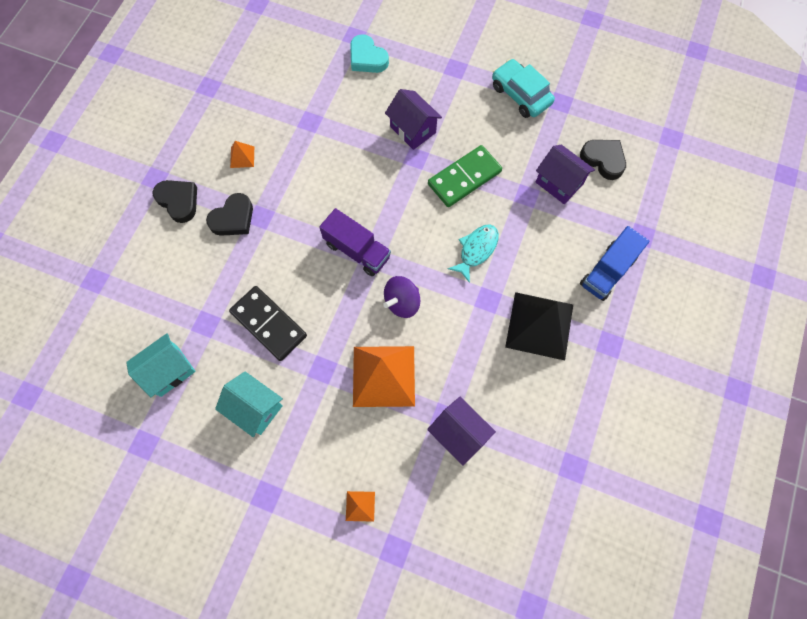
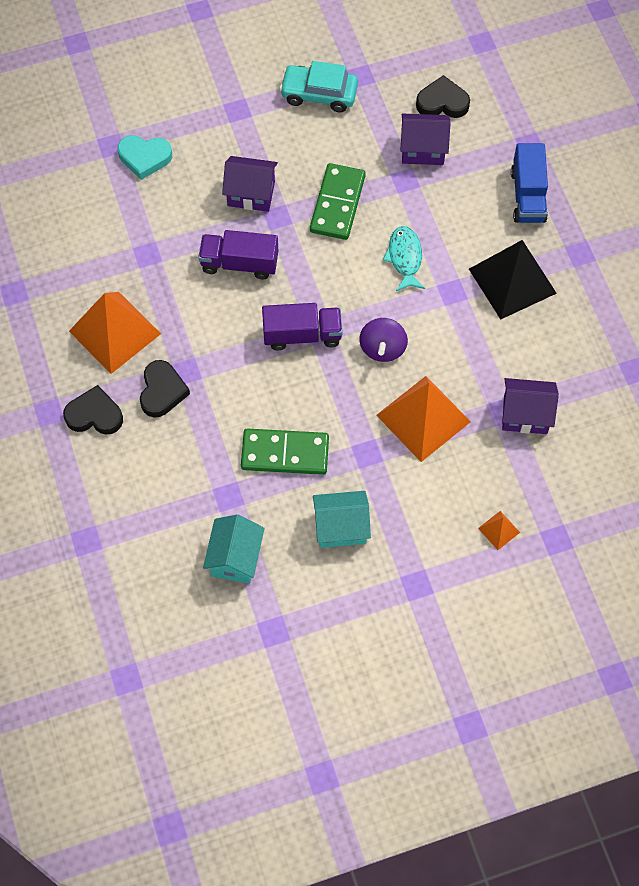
camera: 40 degrees left, 5 degrees down
(242, 157) = (115, 332): orange pyramid -> orange pyramid, size x2.31
(269, 324) = (285, 453): black domino -> green domino
(362, 170) = (239, 263): none -> purple truck

